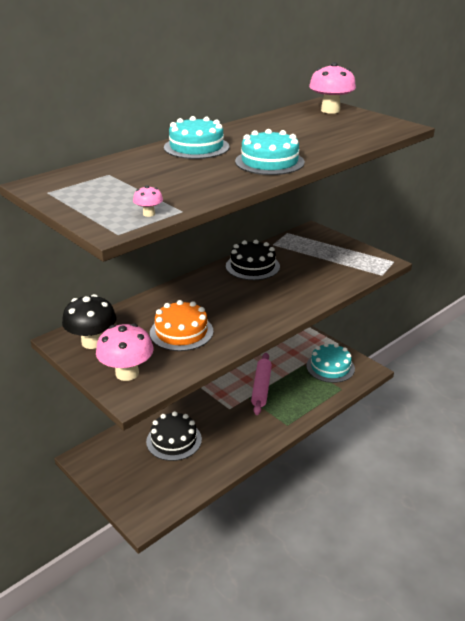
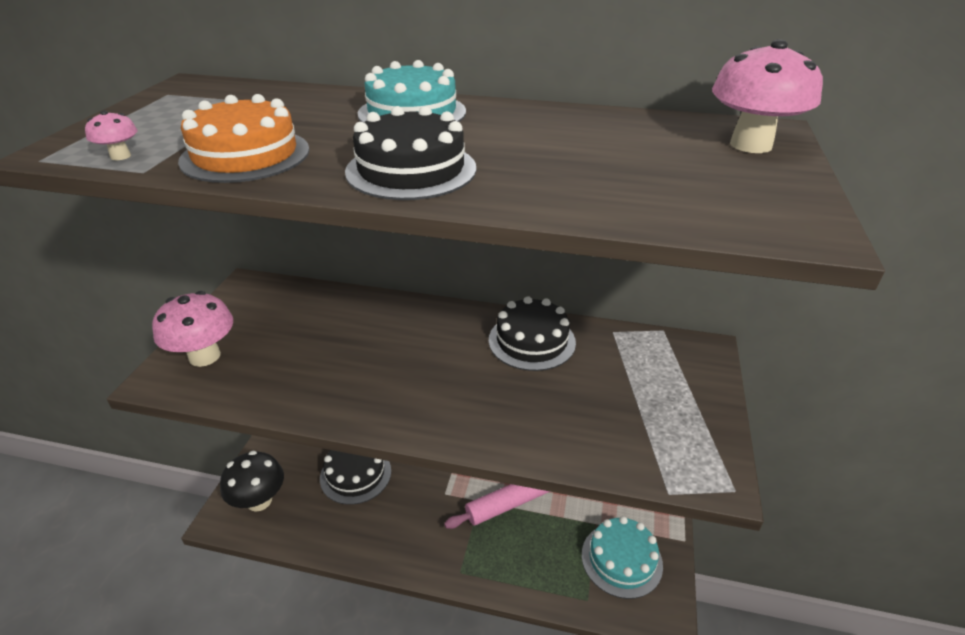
camera: 55 degrees right, 5 degrees up
(92, 342) = (253, 305): black mushroom -> black mushroom (259, 500)
(181, 332) = (318, 355): orange cake -> orange cake (245, 155)
(269, 162) = (411, 170): turquoise cake -> black cake

